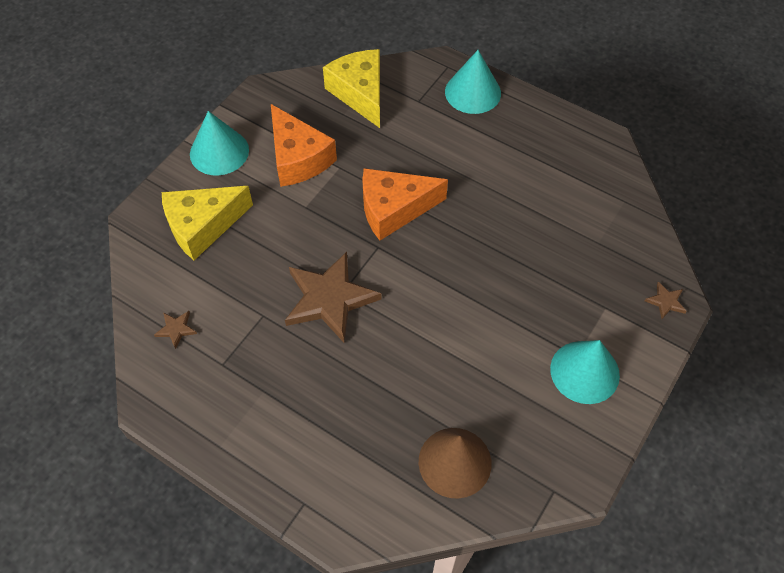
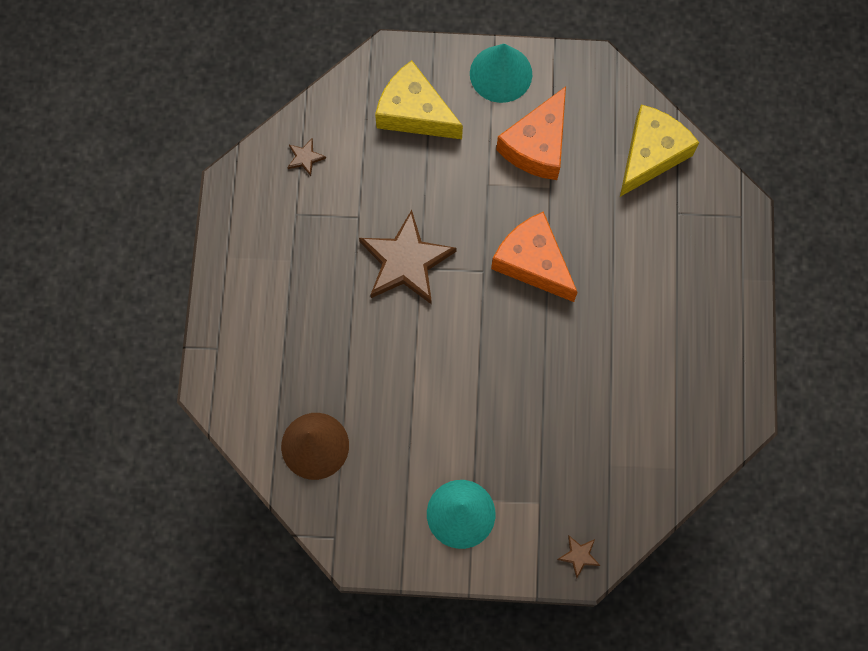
camera: 60 degrees right, 15 degrees up
(473, 92) = (723, 258): turquoise cone -> none

